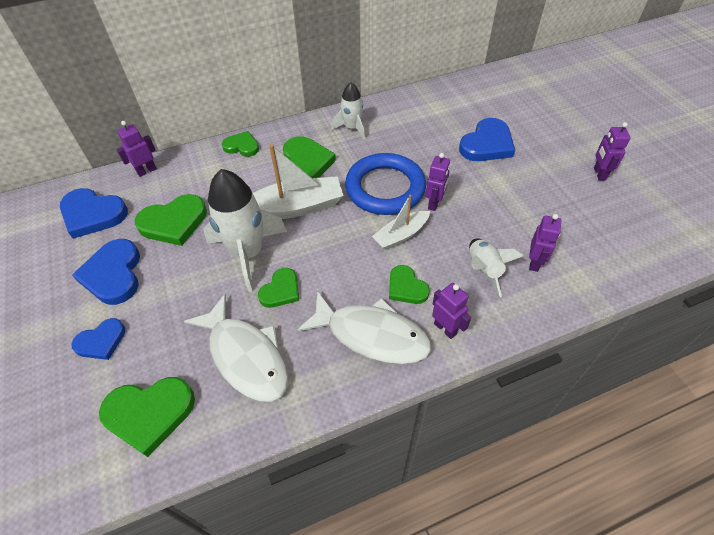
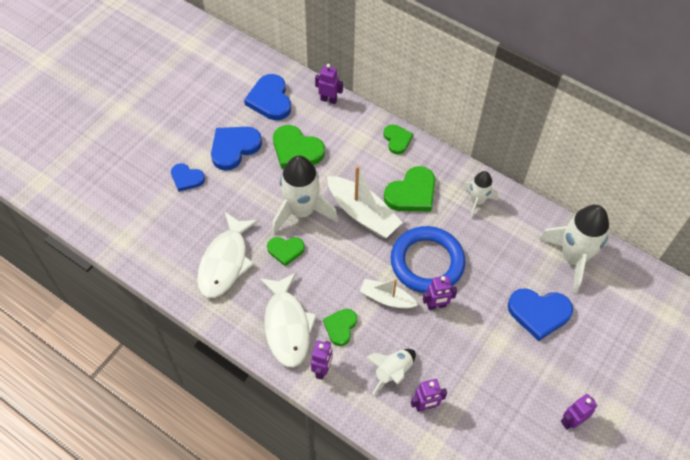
camera: 55 degrees right, 5 degrees up
(149, 413) = (160, 237): green heart -> none
(450, 102) = (573, 258): none -> white rocket

